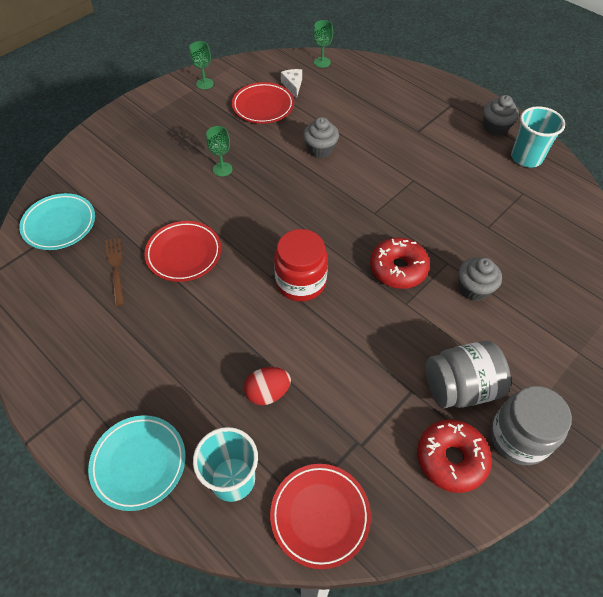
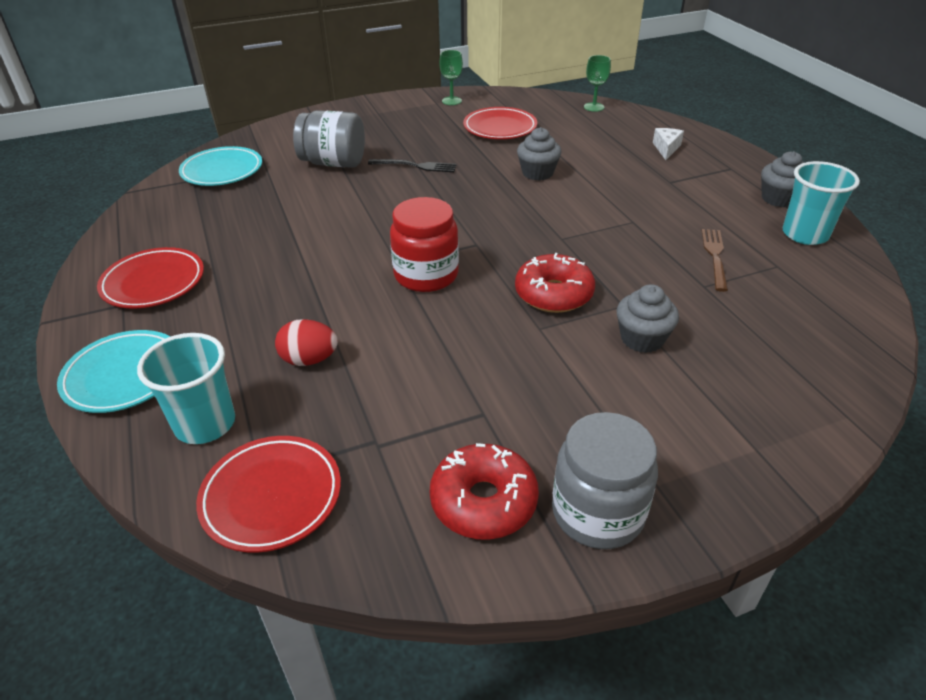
camera: 25 degrees right, 15 degrees down
(115, 268) = (244, 214): brown fork -> brown fork (714, 256)
(184, 254) = (320, 221): red plate -> red plate (153, 283)
(222, 169) = (416, 166): green goblet -> black fork
(293, 86) = (546, 119): white cheese -> white cheese (666, 148)
(460, 387) = (551, 431): grey jar -> grey jar (333, 163)

